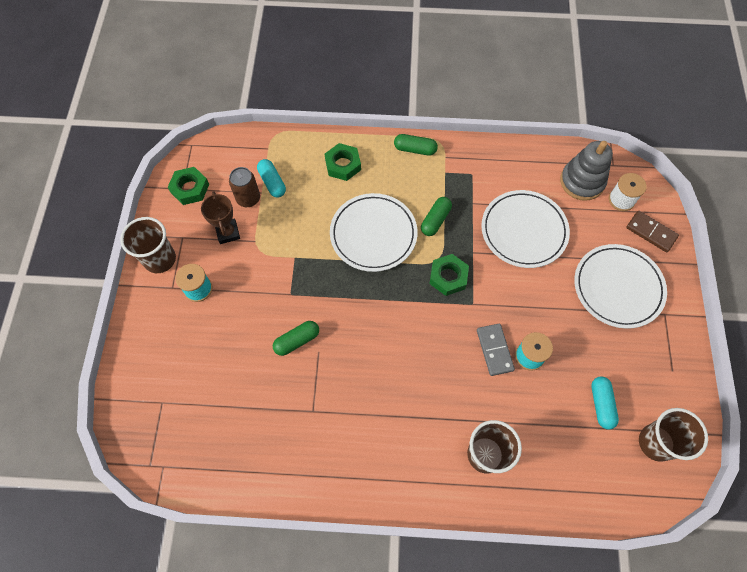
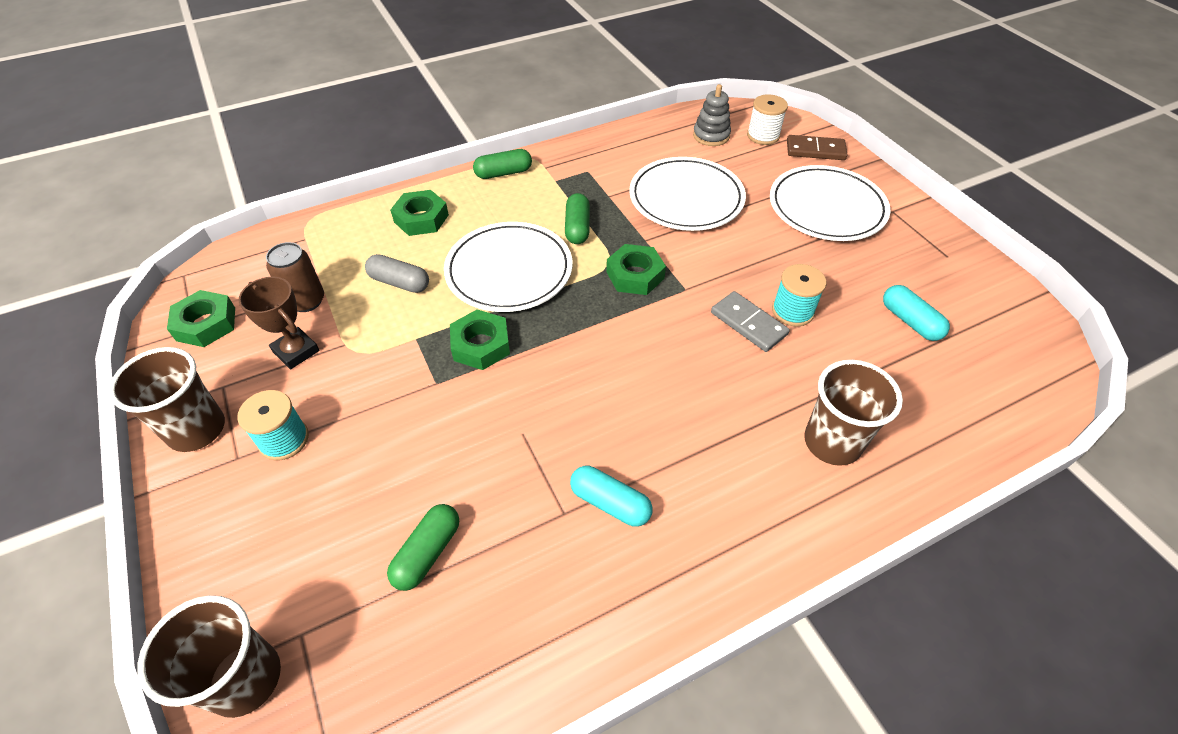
camera: 30 degrees left, 15 degrees down
(272, 182) = (333, 271): turquoise capsule -> turquoise capsule (610, 503)
(297, 341) = (481, 434): green capsule -> green capsule (427, 553)
(305, 211) = (399, 282): none -> grey capsule
(327, 281) = (481, 345): none -> green nut
(582, 181) = (711, 136): grey stacking toy -> grey stacking toy, size x0.67
(656, 443) = (998, 330): brown cup -> brown cup (245, 679)

